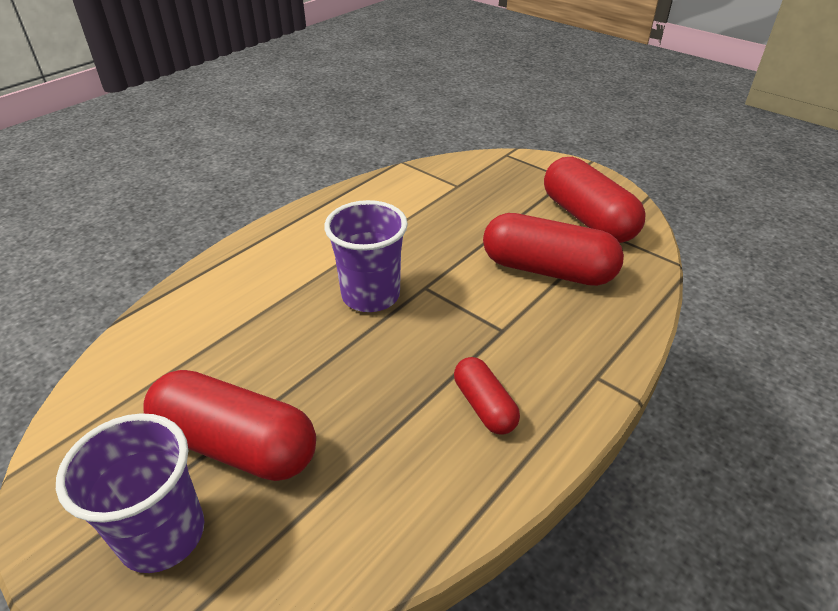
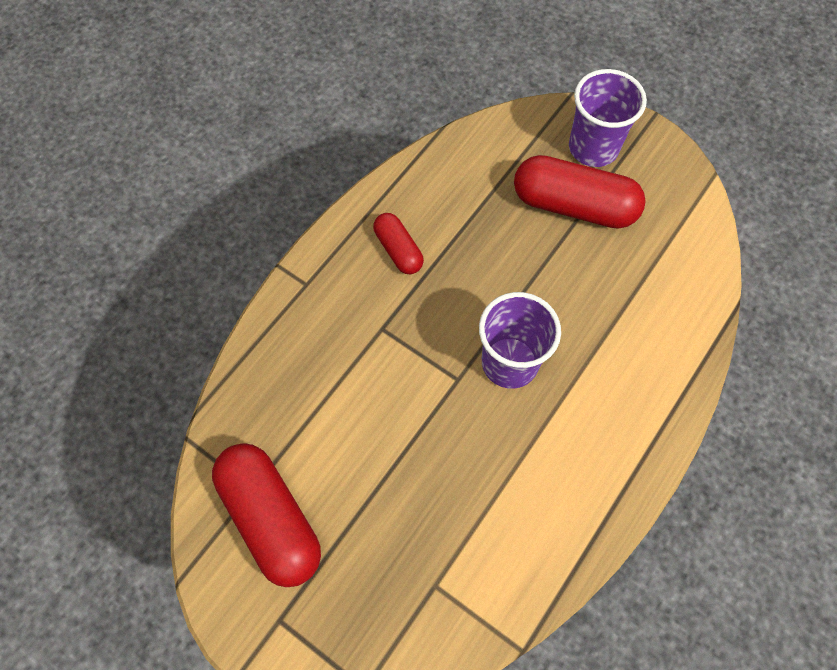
camera: 175 degrees right, 25 degrees up
(547, 270) = (331, 416): red capsule -> none

